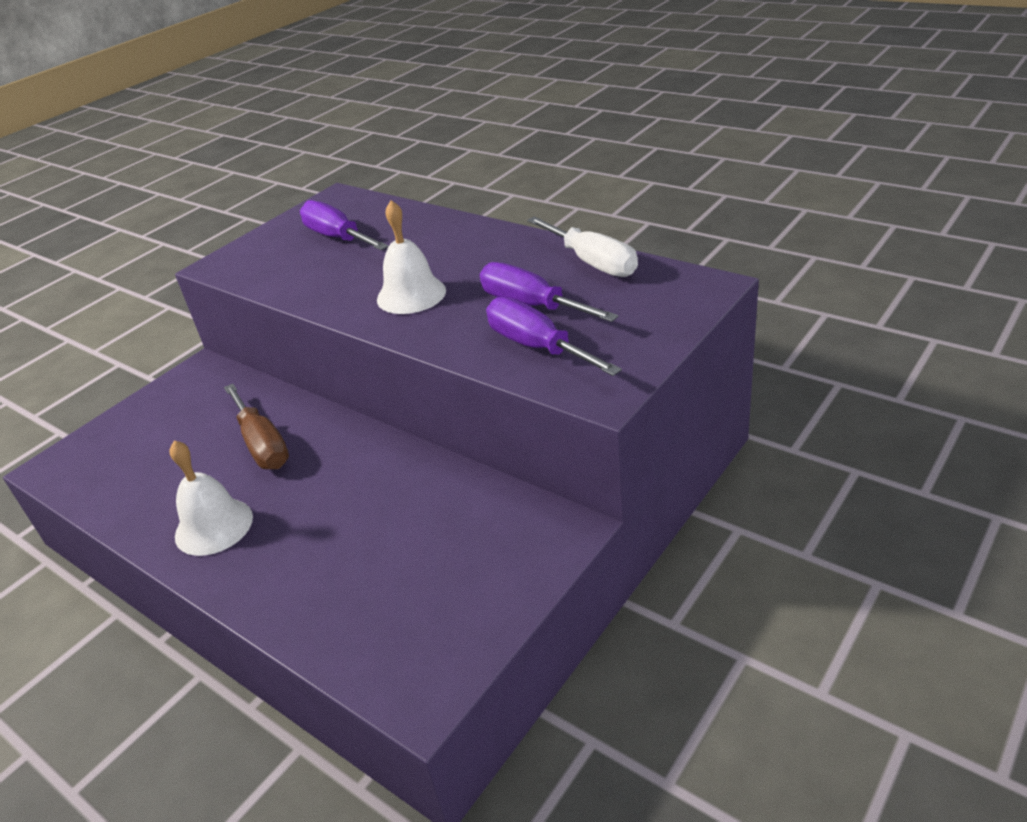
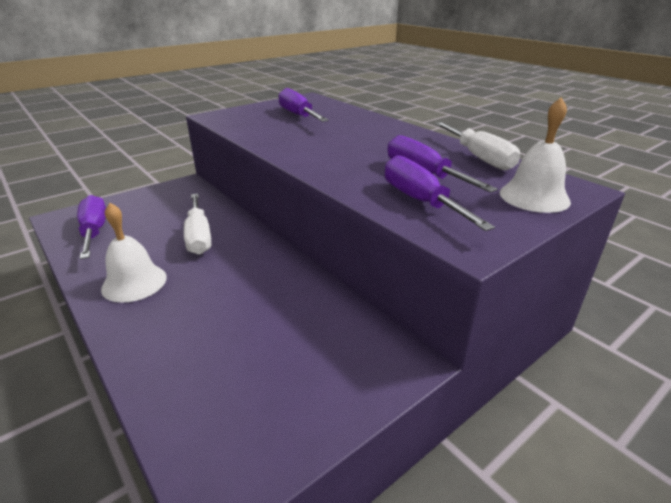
camera: 10 degrees right, 5 degrees down
(115, 473) = (94, 231): none -> purple screwdriver
(262, 444) = (199, 236): brown screwdriver -> white screwdriver
(411, 295) = (333, 152): white bell -> white bell (534, 197)

